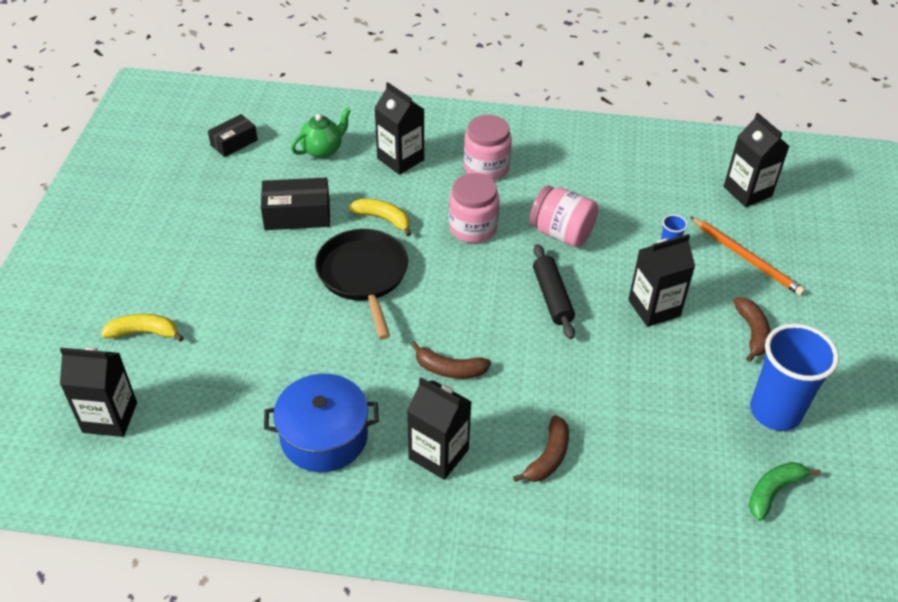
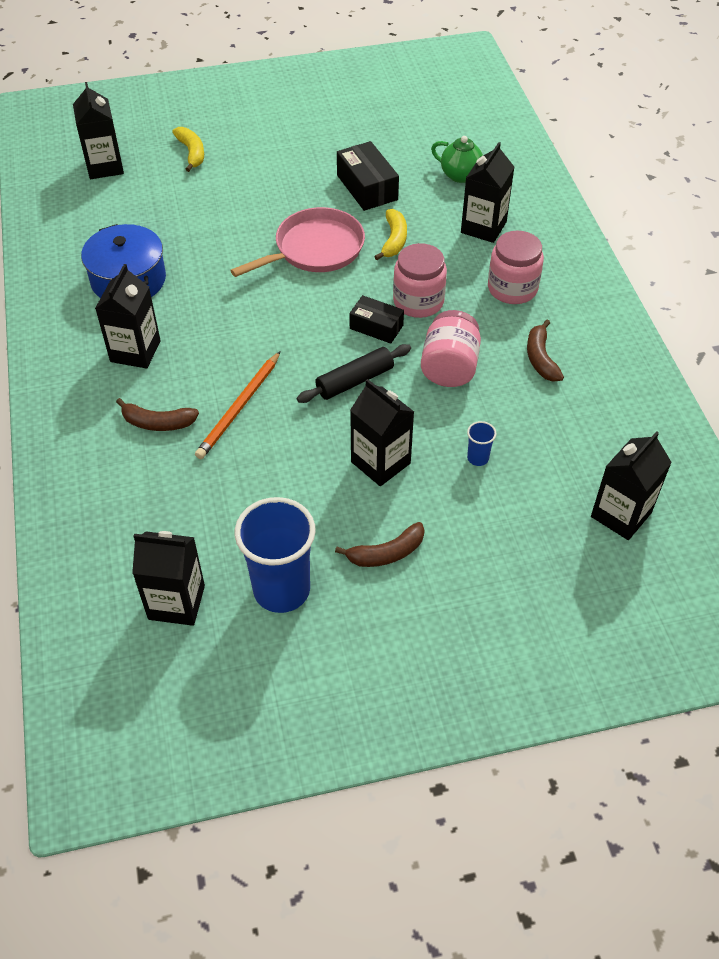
camera: 70 degrees right, 5 degrees up
(234, 142) = (435, 122): black box -> black box (376, 327)
(363, 275) = (315, 249): black pan -> pink pan
(449, 369) = (231, 333): brown banana -> brown banana (541, 358)
(746, 258) = (502, 531): orange pencil -> orange pencil (239, 407)
(773, 492) = (176, 602): green banana -> black carton

